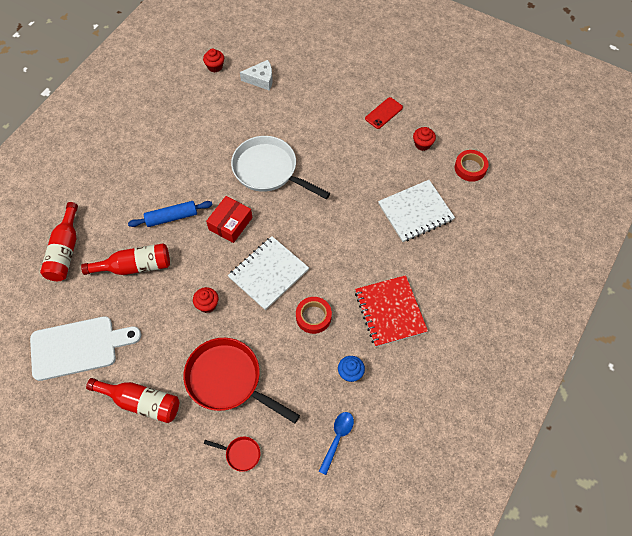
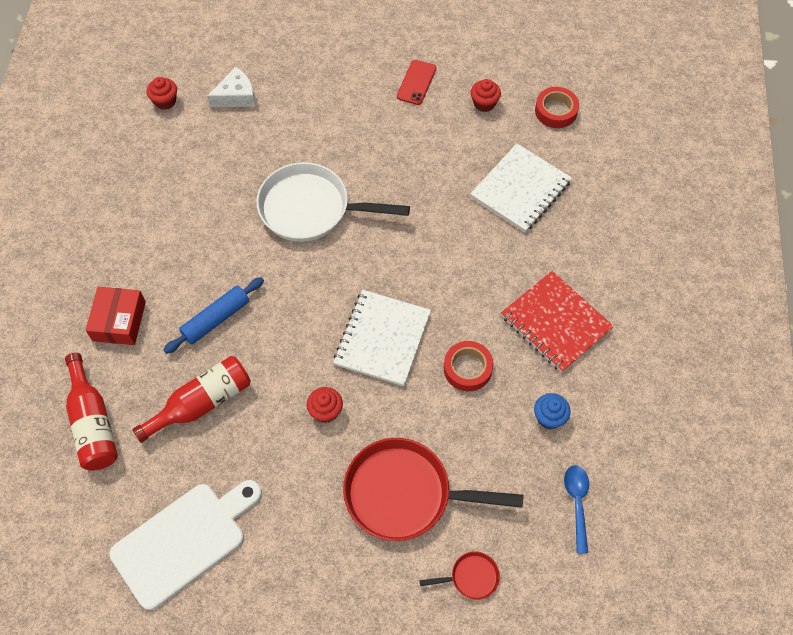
camera: 25 degrees left, 0 degrees up
(141, 402) = (309, 573): red bottle -> none
(230, 223) = (298, 296): red box -> red box (119, 321)

